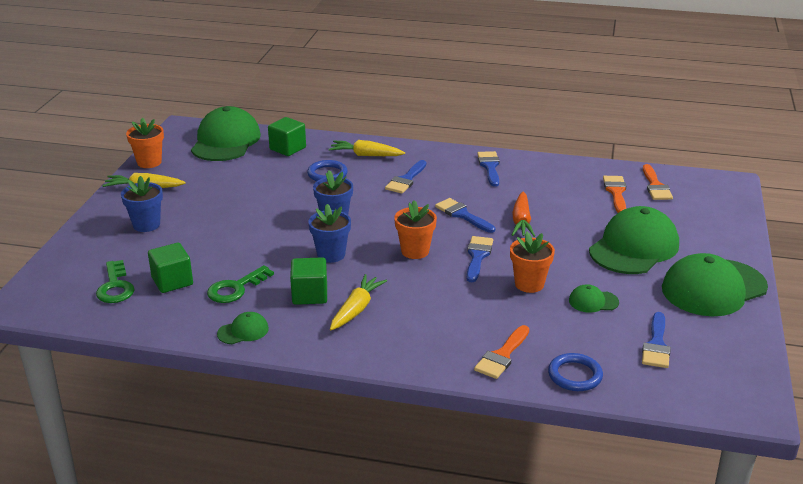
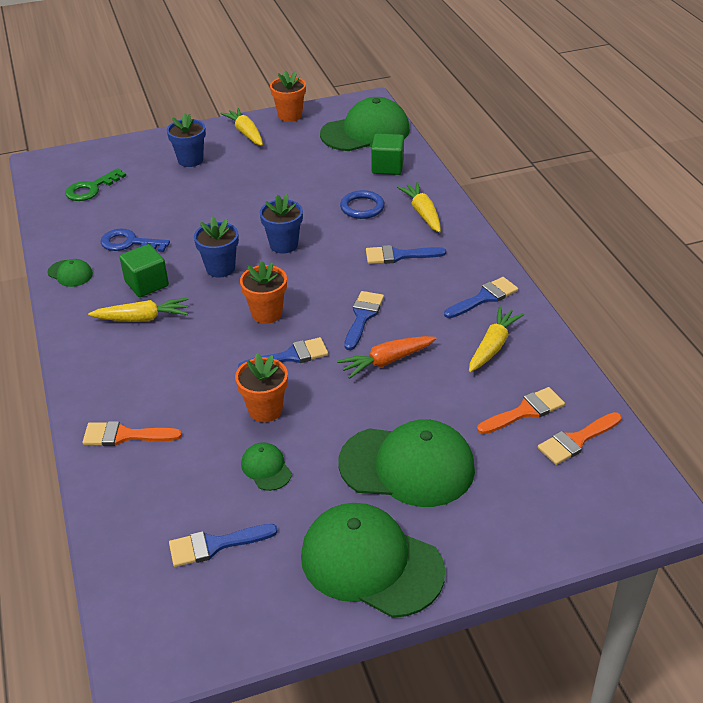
camera: 60 degrees right, 10 degrees up
(172, 281) = (117, 209): green cube -> none
(236, 288) = (129, 243): green key -> blue key
(543, 181) = (493, 346): none -> yellow carrot
(575, 375) = (121, 498): blue ring -> none

